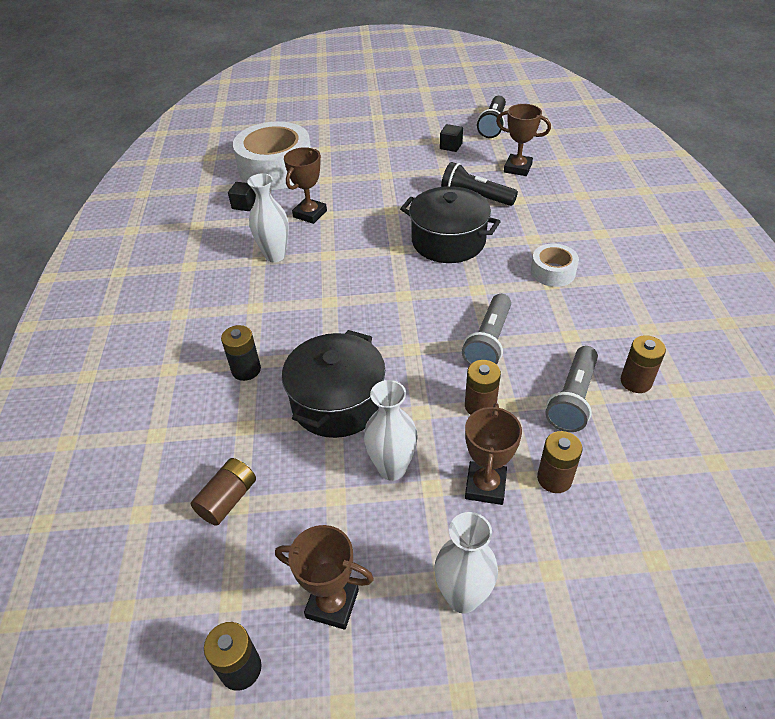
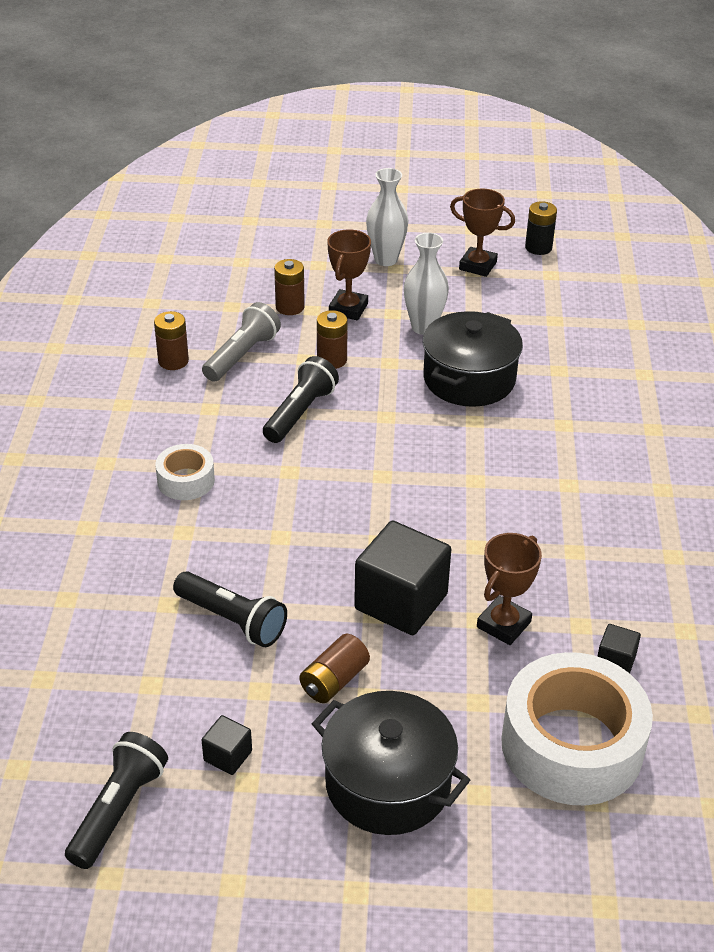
camera: 175 degrees left, 5 degrees down
(228, 499) = (564, 324): brown battery -> brown battery (334, 681)
(246, 370) = (567, 417): black battery -> none
(275, 255) = (551, 555): white vase -> none
(375, 217) = (401, 602): none -> black cube
(448, 241) = (302, 544): black pot -> black pot (387, 783)
(488, 341) = (300, 413): grey flashlight -> black flashlight
(517, 168) = (133, 674): brown trophy -> none

